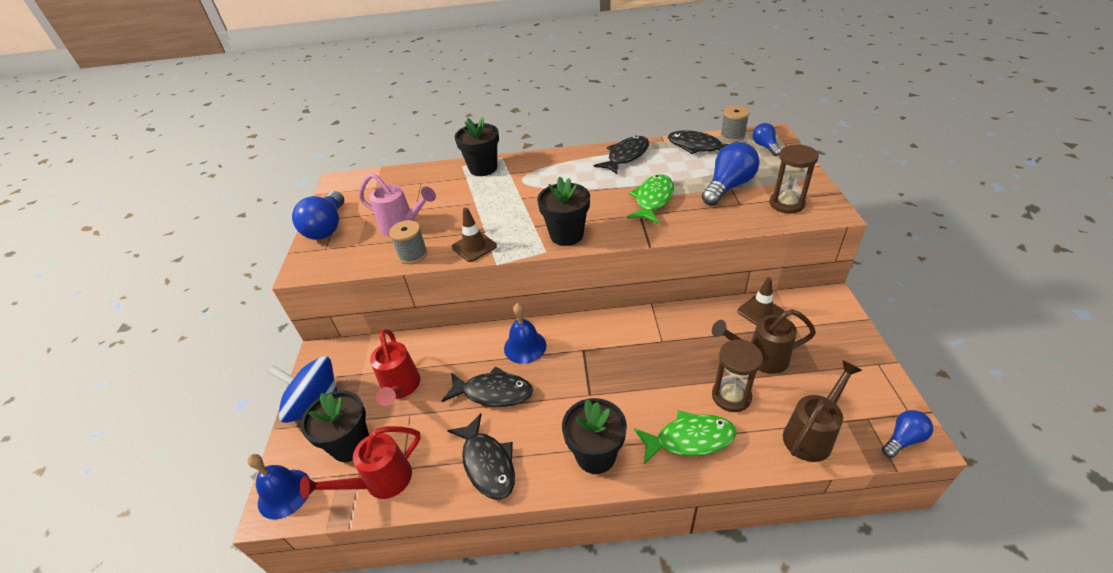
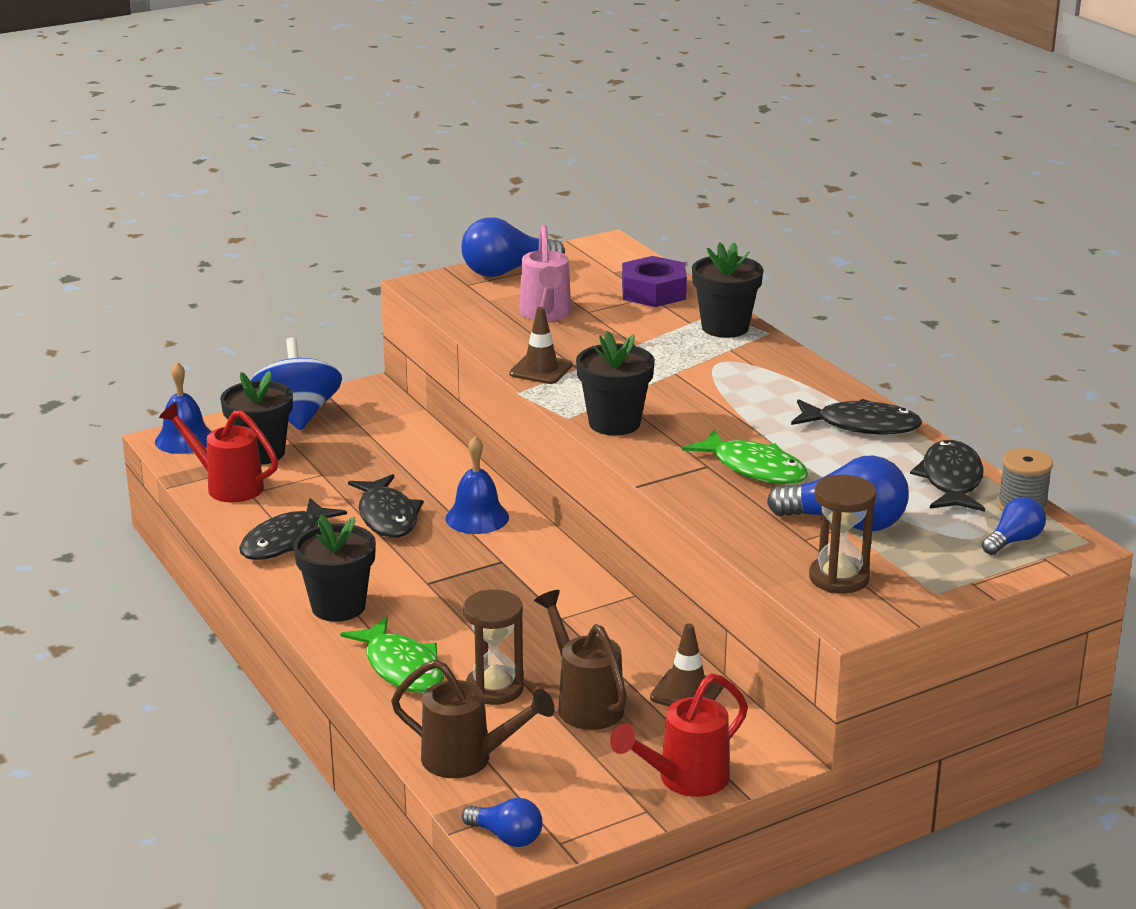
camera: 60 degrees right, 15 degrees down
(400, 389) = (353, 456): red watering can -> red watering can (683, 780)
(413, 255) = (496, 337): grey spool -> none
(416, 180) = (653, 292): none -> purple nut
(653, 200) = (754, 468): green fish -> green fish turned 45 degrees clockwise

